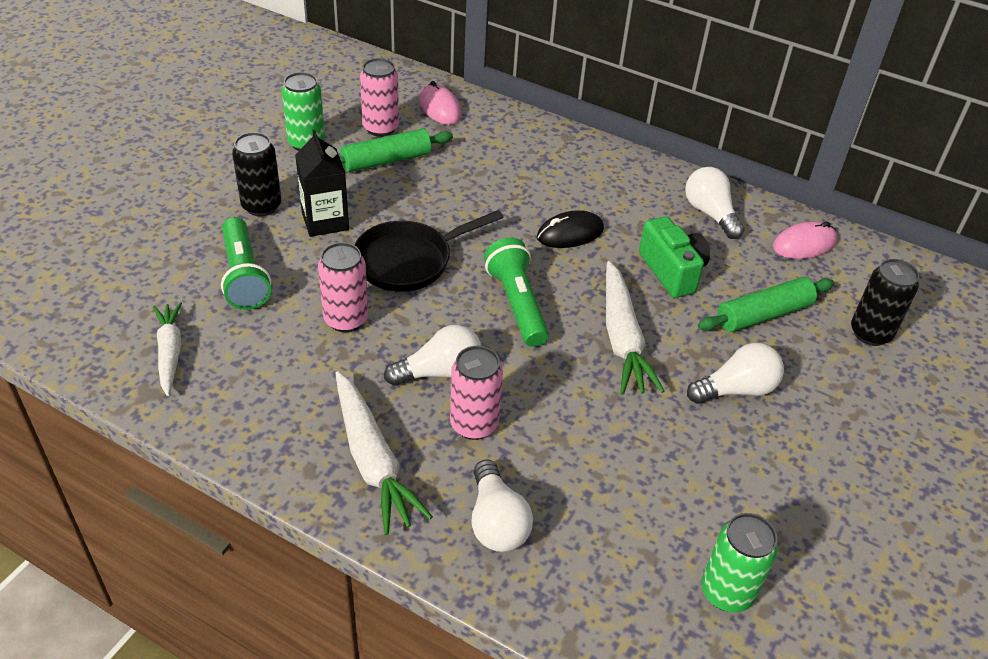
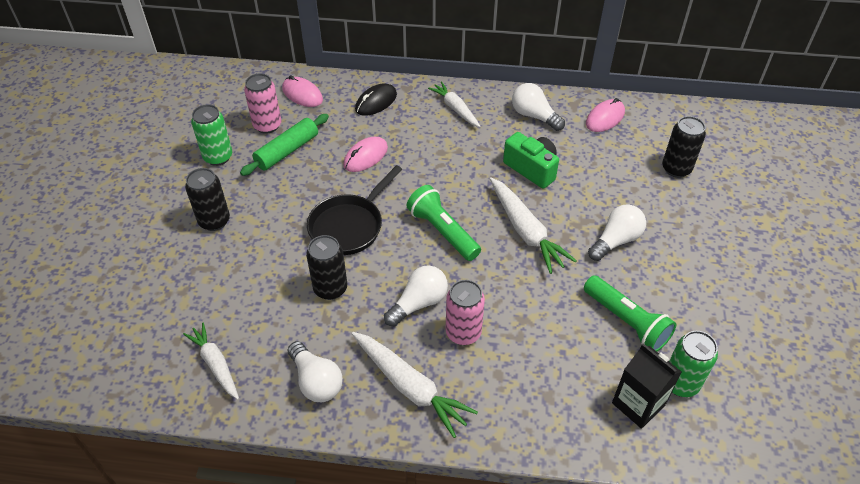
camera: 20 degrees left, 5 degrees up
(244, 276) = (235, 282): green flashlight -> green flashlight (626, 321)
(325, 221) = (270, 216): black carton -> black carton (638, 404)
(346, 319) = (330, 288): pink can -> black can
(473, 194) = (365, 156): none -> pink mouse
(496, 521) = (516, 396): white light bulb -> white light bulb (316, 381)
(570, 233) = (449, 164): black mouse -> black mouse (376, 102)
(614, 176) = (455, 108): none -> white carrot
(763, 314) = (605, 179): green rolling pin -> none

